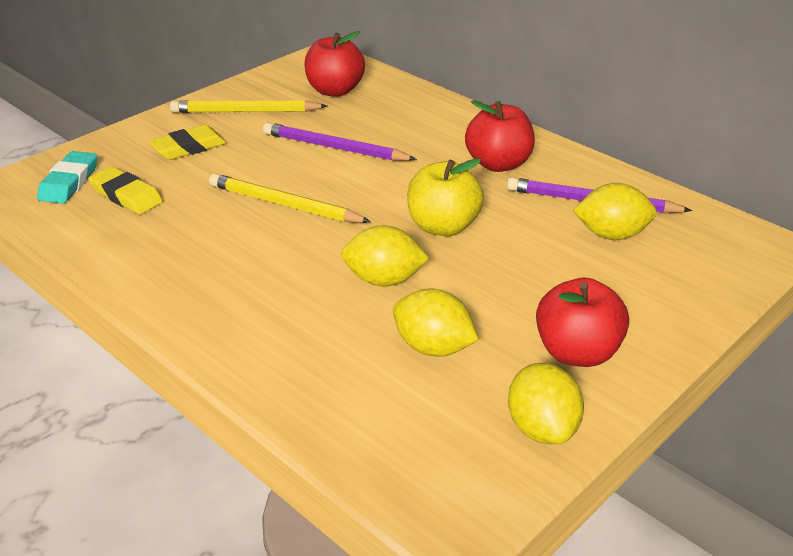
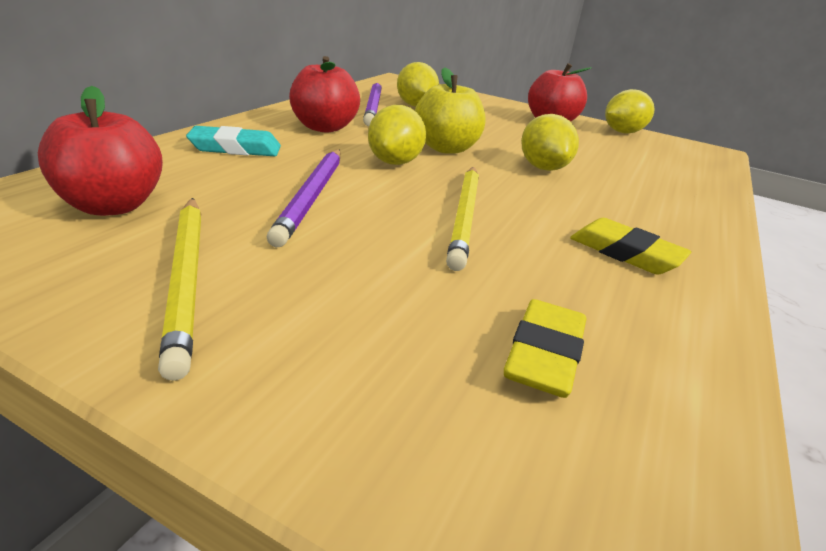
camera: 110 degrees left, 5 degrees down
(69, 182) = (564, 462): turquoise eraser -> turquoise eraser (235, 148)
(188, 147) = (347, 319): yellow eraser -> yellow eraser (625, 253)
(433, 347) = (596, 153): yellow lemon -> yellow lemon (394, 162)

